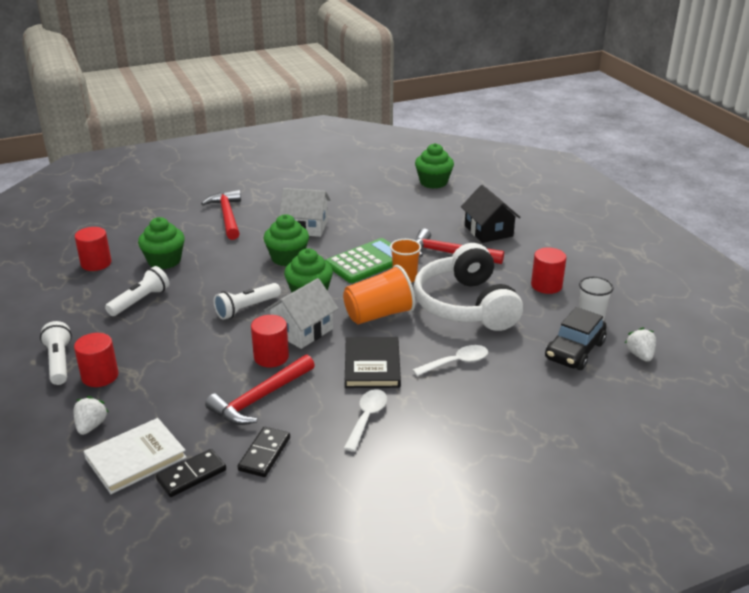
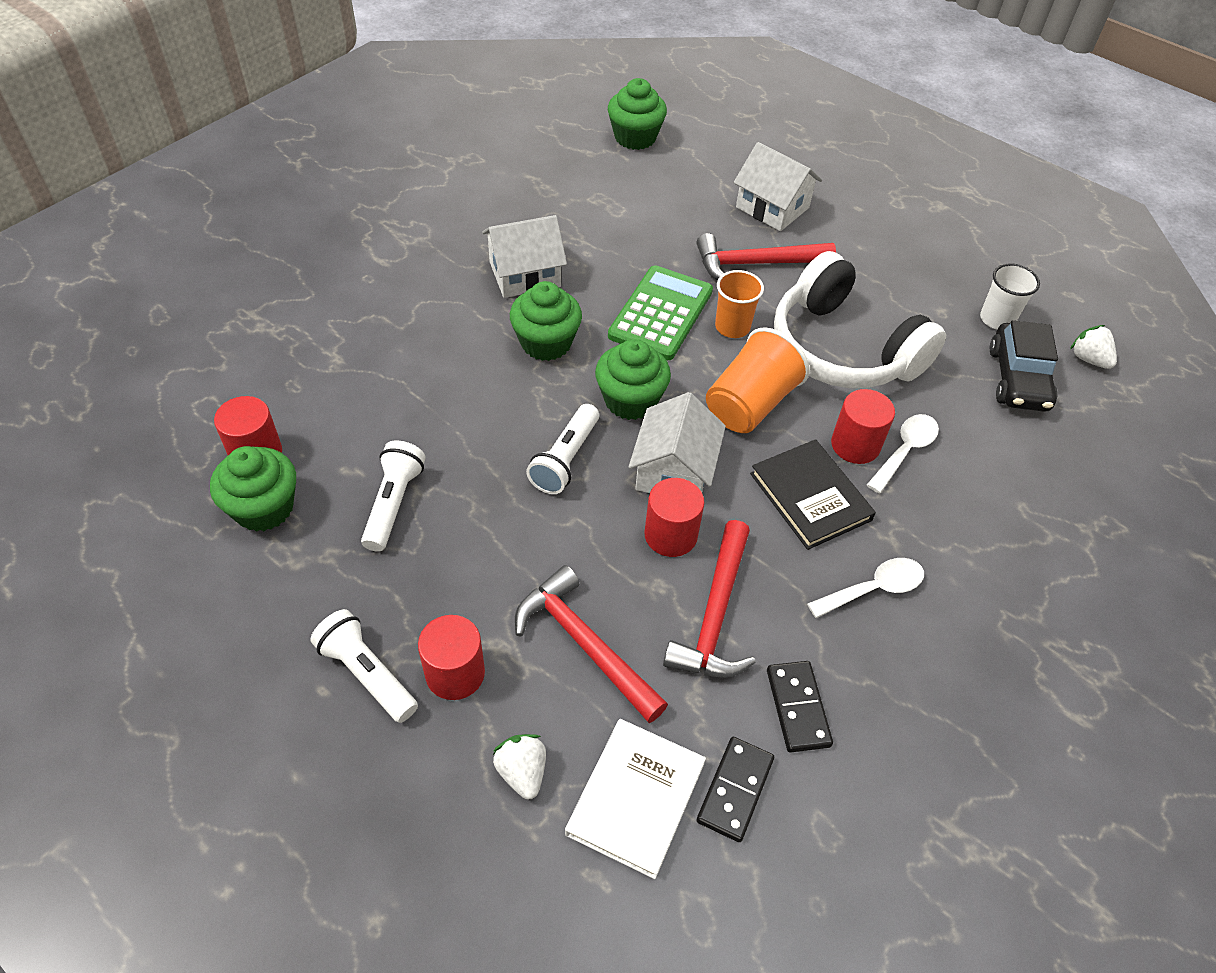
camera: 30 degrees left, 20 degrees up
(164, 261) = (365, 410): green cupcake -> green cupcake (264, 508)
(227, 216) = (389, 289): red hammer -> red hammer (585, 644)
(367, 418) = (873, 589): white spoon -> white spoon turned 75 degrees clockwise
(488, 231) = (772, 207): black house -> white house
(546, 285) = (909, 281): red cylinder -> red cylinder (855, 445)

